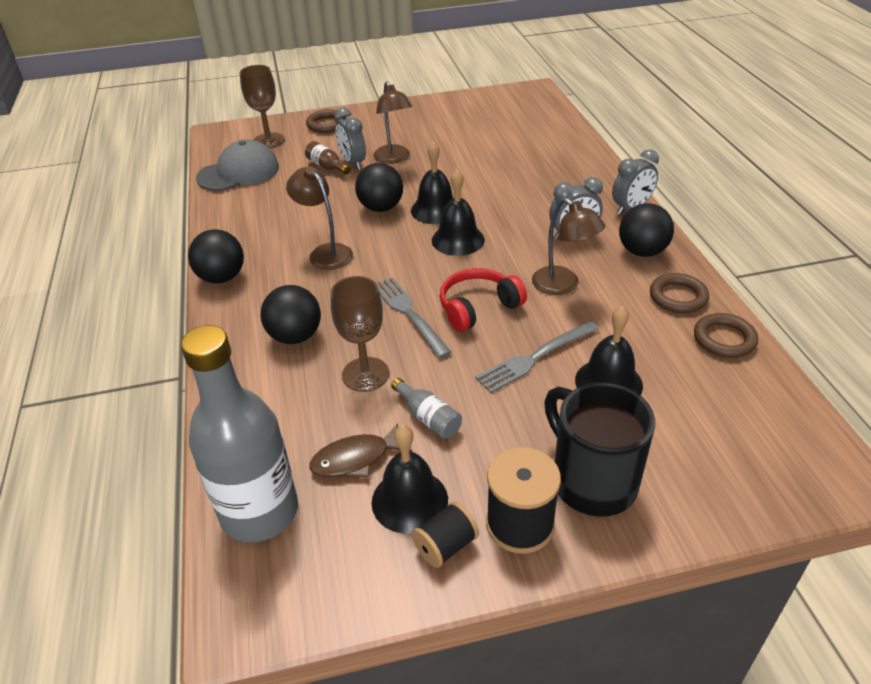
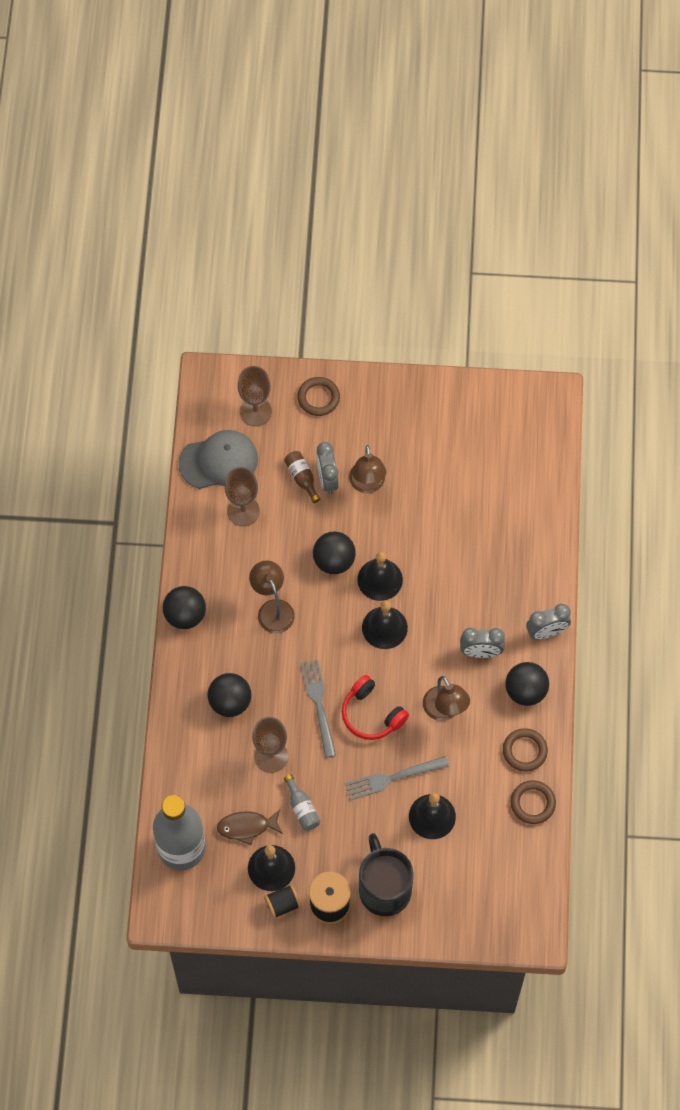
camera: 15 degrees right, 25 degrees up
(272, 196) = (243, 511): none -> brown goblet
(478, 308) = (371, 714): red headphones -> red headphones turned 120 degrees counterclockwise

